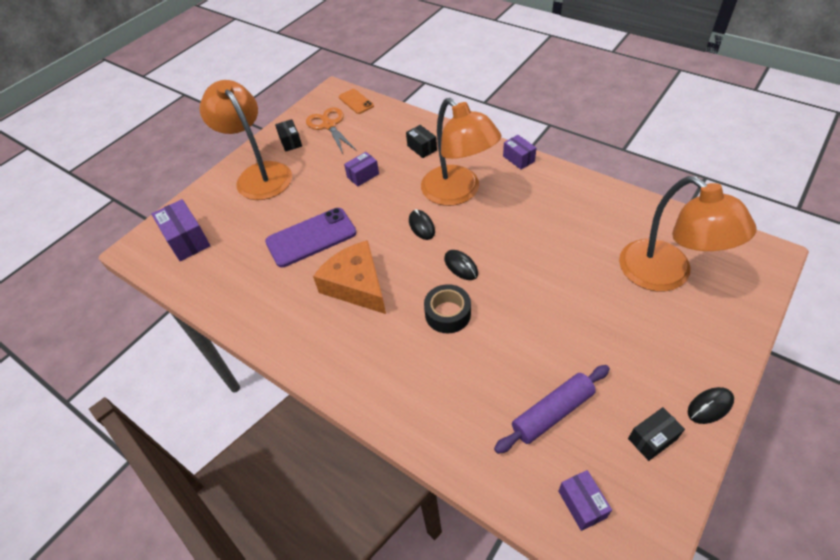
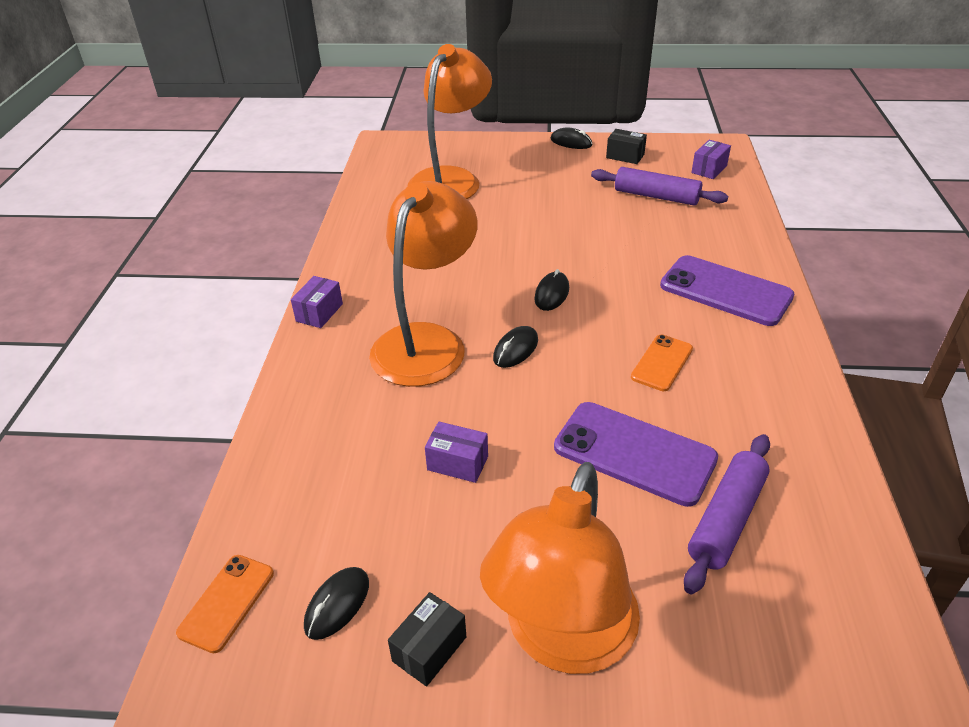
camera: 125 degrees left, 10 degrees down
(187, 240) = (807, 637): purple box -> none
(249, 249) = (726, 519): none -> purple rolling pin
(329, 125) = (337, 604): orange scissors -> black mouse
(356, 285) = (662, 363): orange cheese -> orange phone
(390, 367) = (725, 291): none -> purple phone
(422, 148) = (344, 421): black box -> none
(447, 314) = (623, 279): black tape -> none

